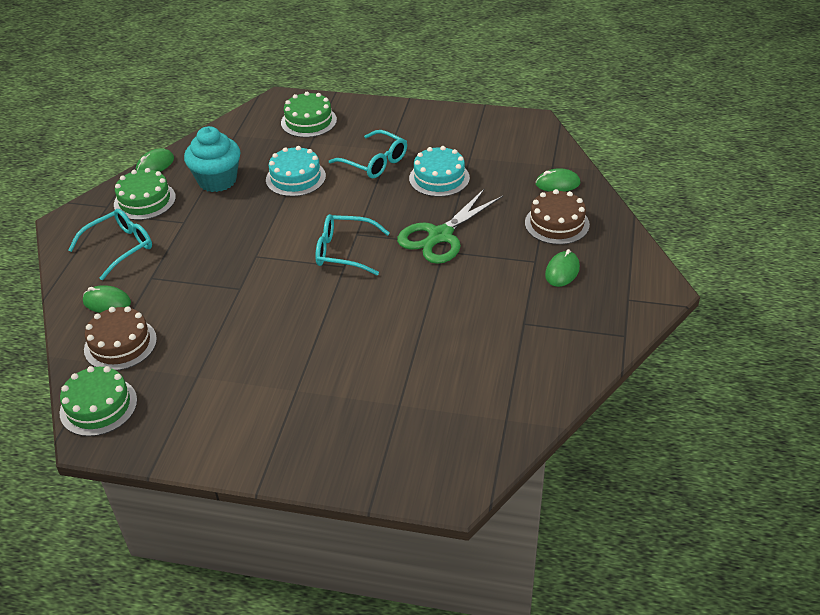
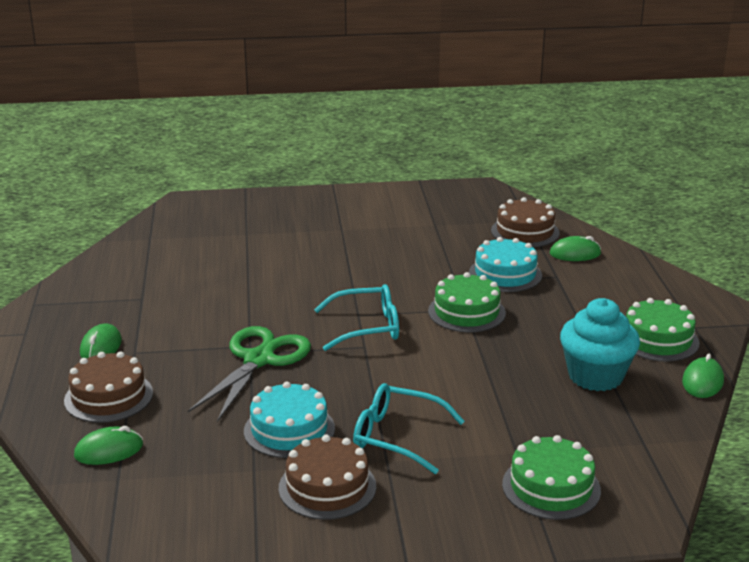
camera: 160 degrees right, 15 degrees down
(98, 406) = (497, 200): green cake -> green cake (466, 312)
(119, 247) = (623, 293): turquoise glasses -> none
(295, 178) = (493, 396): turquoise cake -> turquoise cake (505, 274)
(431, 141) = (327, 487): none -> brown cake

